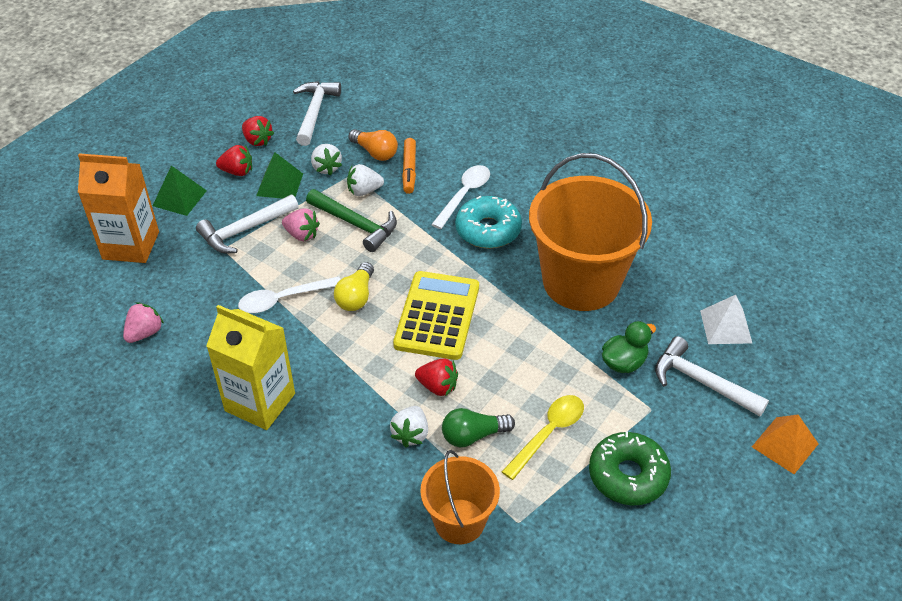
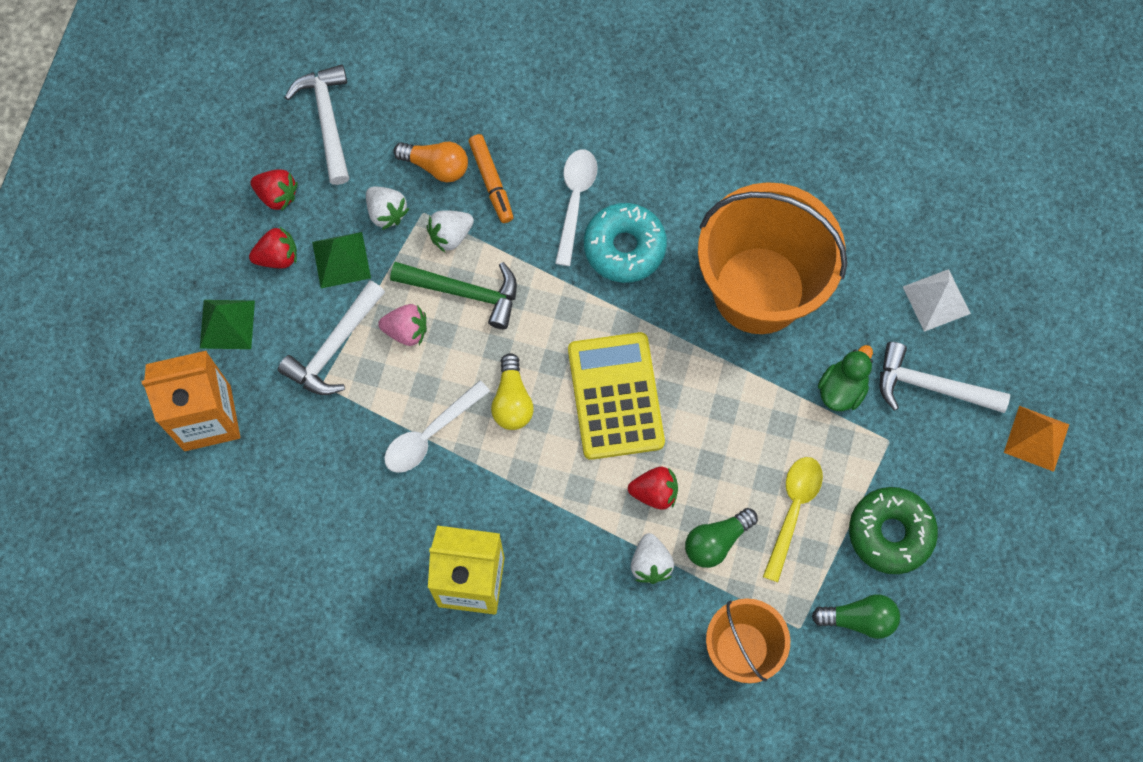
camera: 20 degrees left, 25 degrees up
(145, 333) = (294, 537): pink strawberry -> none
(575, 532) = (859, 619): none -> green light bulb

